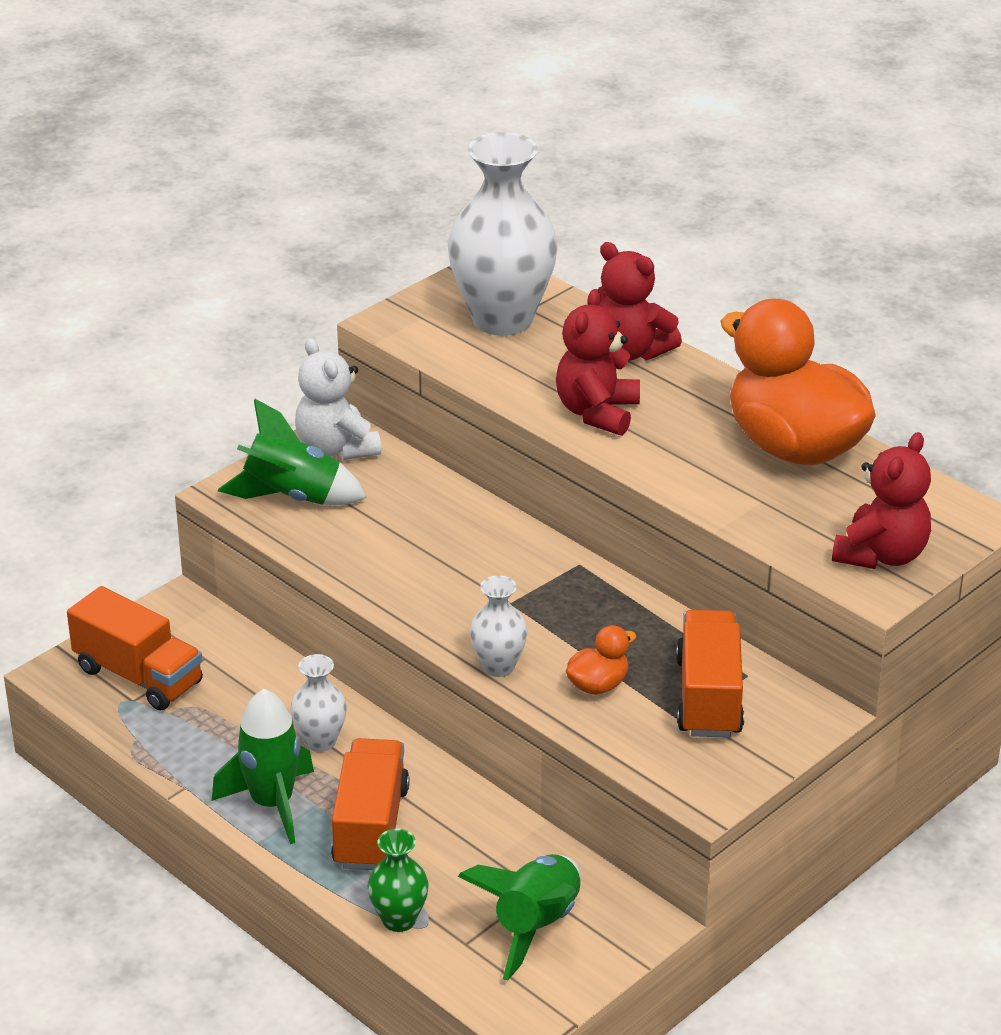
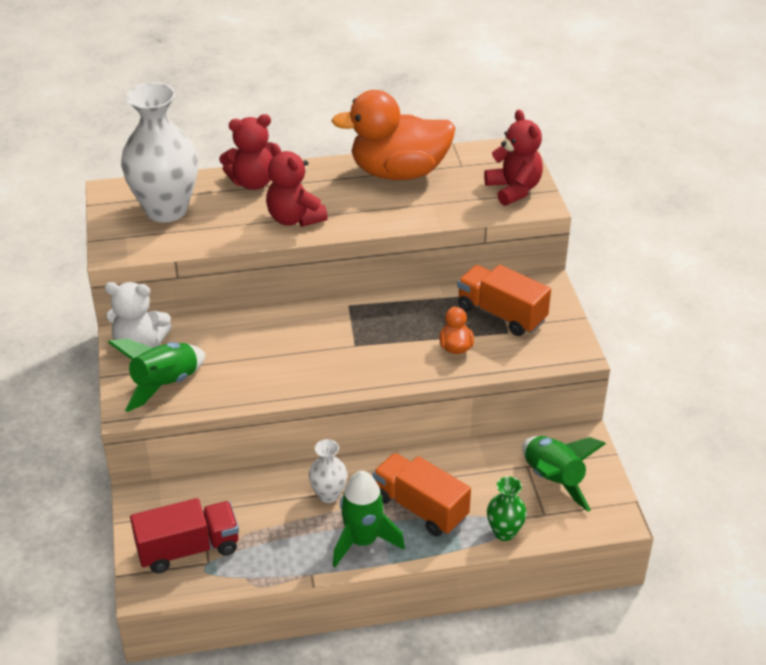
camera: 55 degrees left, 5 degrees up
(139, 676) = (188, 549): orange truck -> red truck
(498, 666) = (404, 375): white vase -> none

